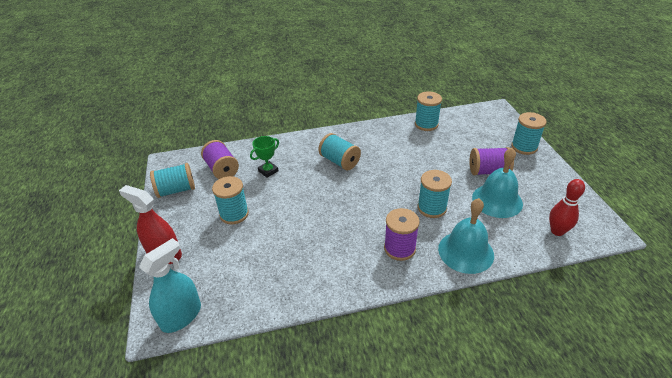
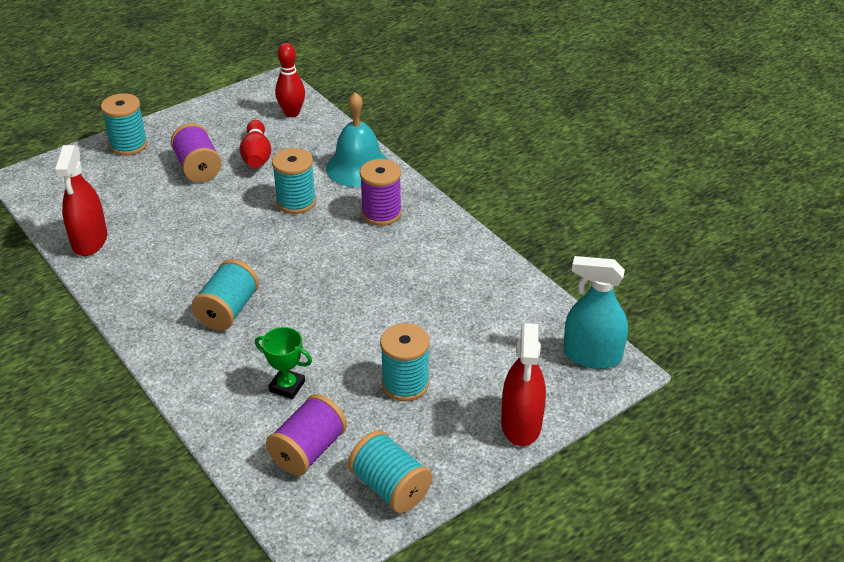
camera: 115 degrees left, 0 degrees up
(426, 124) = (90, 241): turquoise spool -> red spray bottle
(497, 200) = (256, 155): turquoise bell -> red bowling pin

